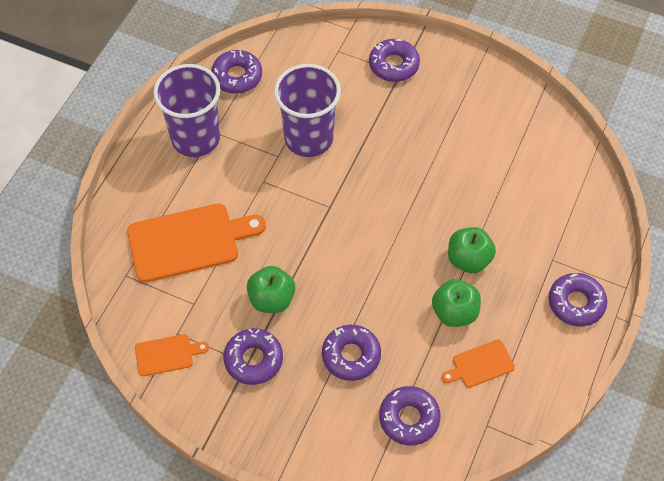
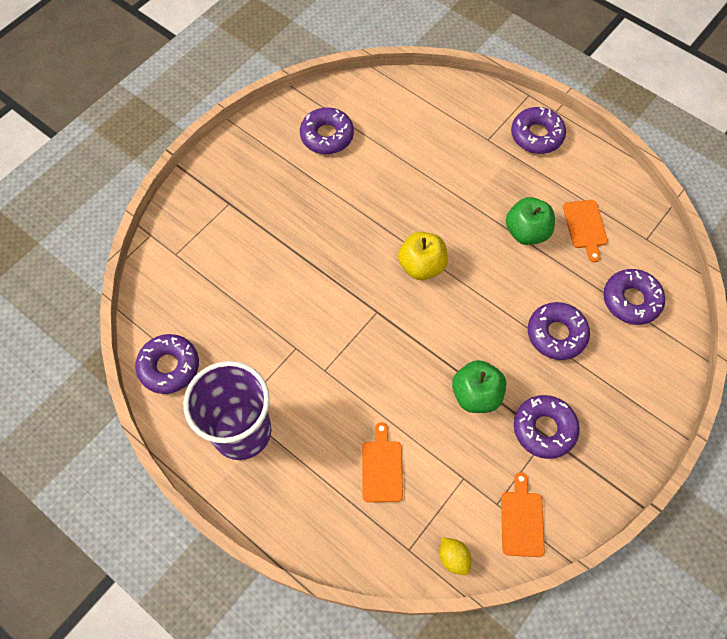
camera: 75 degrees left, 5 degrees up
(125, 309) = (453, 558): none -> yellow lemon
(188, 241) = (382, 468): orange cutting board -> orange cutting board, size x0.50
(309, 138) = (283, 311): purple cup -> none
(387, 231) = (421, 266): none -> yellow apple
(393, 65) = (216, 206): purple donut -> purple donut (327, 136)
(468, 259) = (471, 205): green apple -> none

